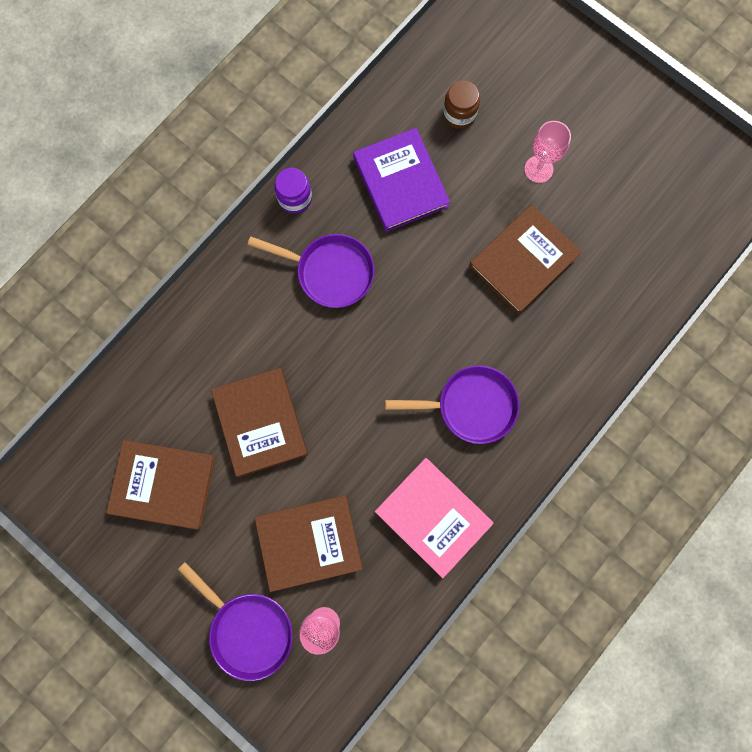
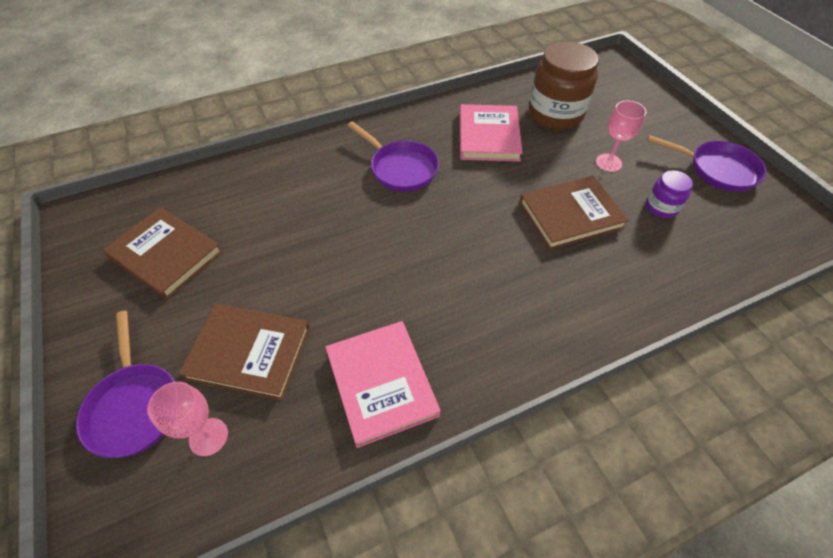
camera: 25 degrees right, 25 degrees down
(260, 423) = (276, 243): brown book -> none
(295, 198) = (402, 120): purple jar -> purple jar (661, 207)
(400, 182) = (488, 136): purple book -> pink book
(459, 114) = (555, 114): brown jar -> brown jar, size x2.00
(471, 406) = (470, 302): purple pan -> purple pan (717, 170)

